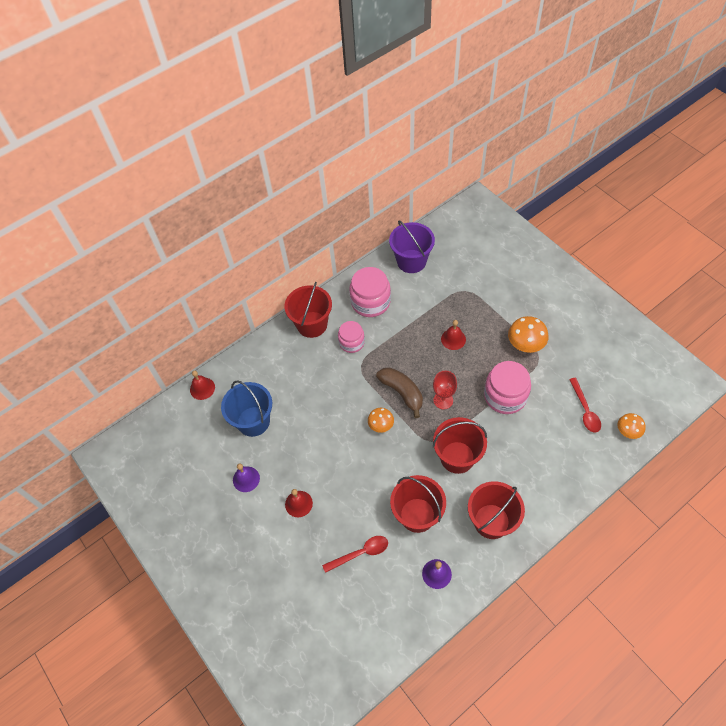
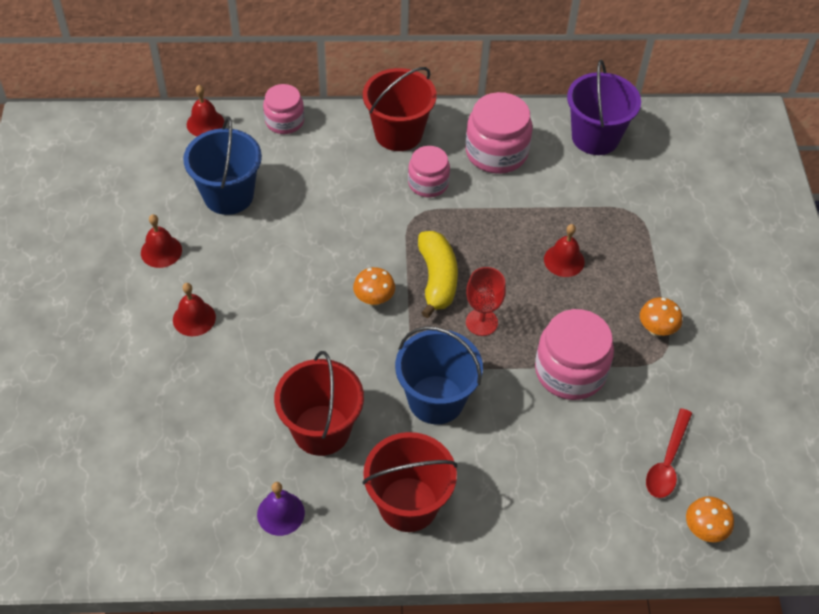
camera: 30 degrees right, 5 degrees down
(245, 358) = (284, 121): none -> pink jar
(246, 479) = (161, 251): purple bell -> red bell
(360, 553) = (212, 423): red spoon -> none
(402, 392) = (437, 279): brown banana -> yellow banana
(457, 457) = (436, 400): red bucket -> blue bucket
(525, 346) = (656, 329): orange mushroom -> orange mushroom, size x0.64

